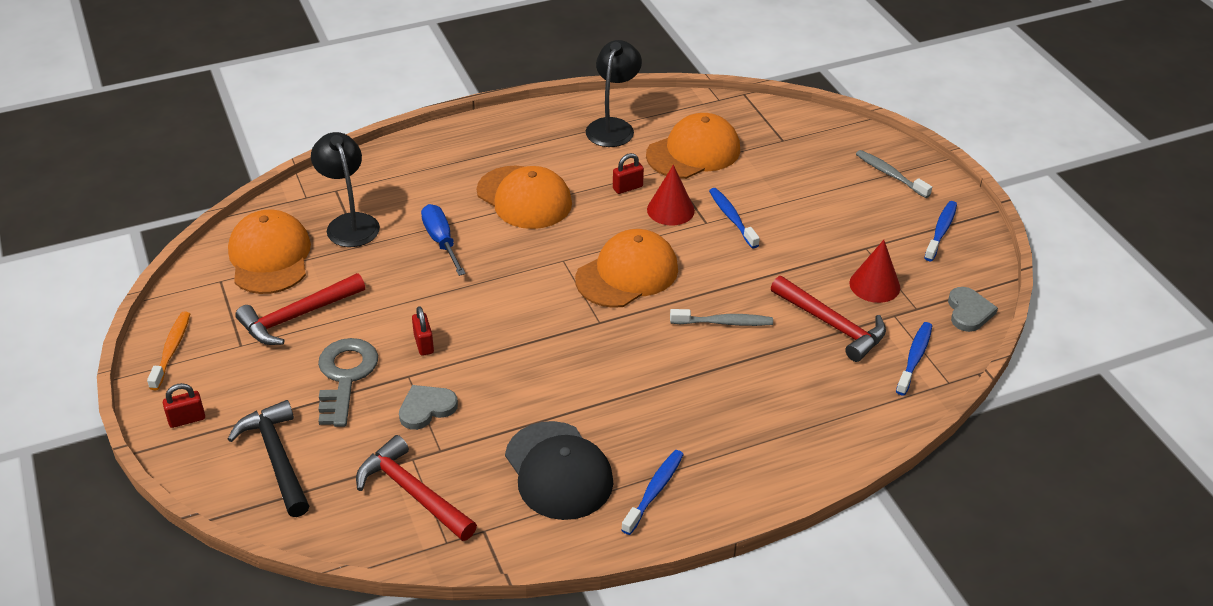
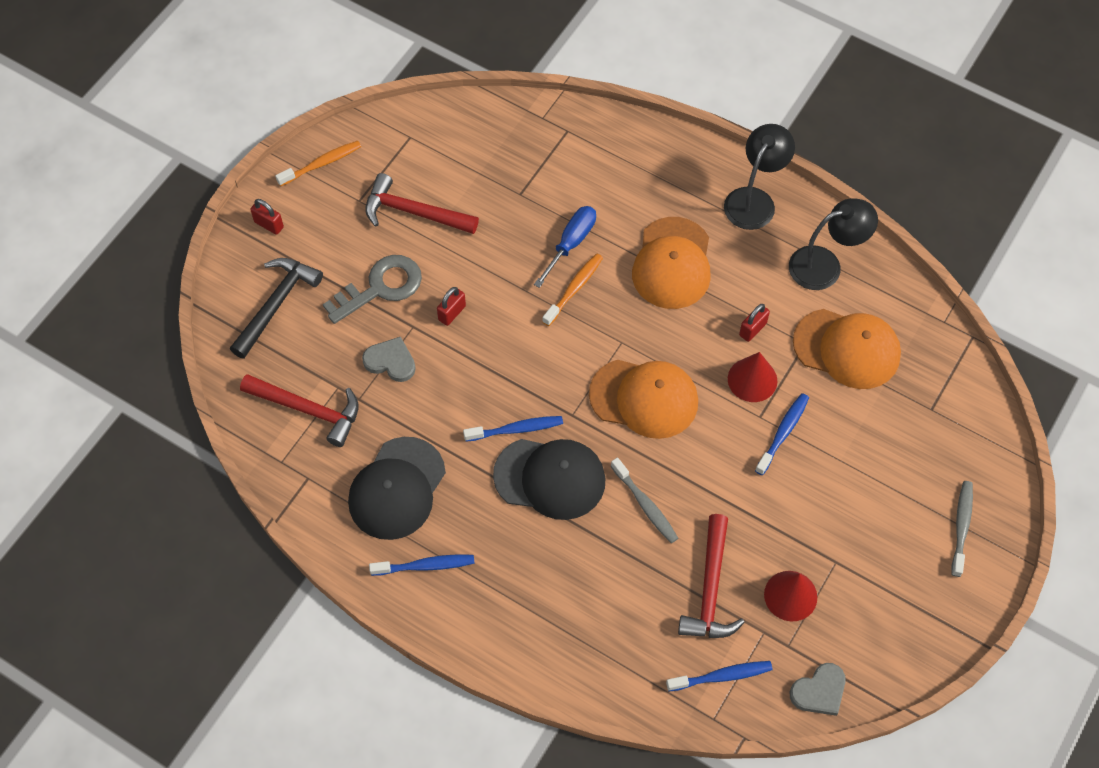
camera: 55 degrees right, 20 degrees up
(270, 257) = (459, 147): orange cap -> none
(349, 223) = (538, 168): black lamp -> black lamp (754, 200)
(413, 493) = (308, 410): red hammer -> red hammer turned 105 degrees clockwise
(485, 261) = (574, 289): none -> orange toothbrush
(627, 187) = (752, 329): red padlock -> red padlock turned 75 degrees counterclockwise
(645, 365) = (550, 478): none -> black cap
(941, 231) = (915, 612): blue toothbrush -> blue toothbrush (516, 429)

